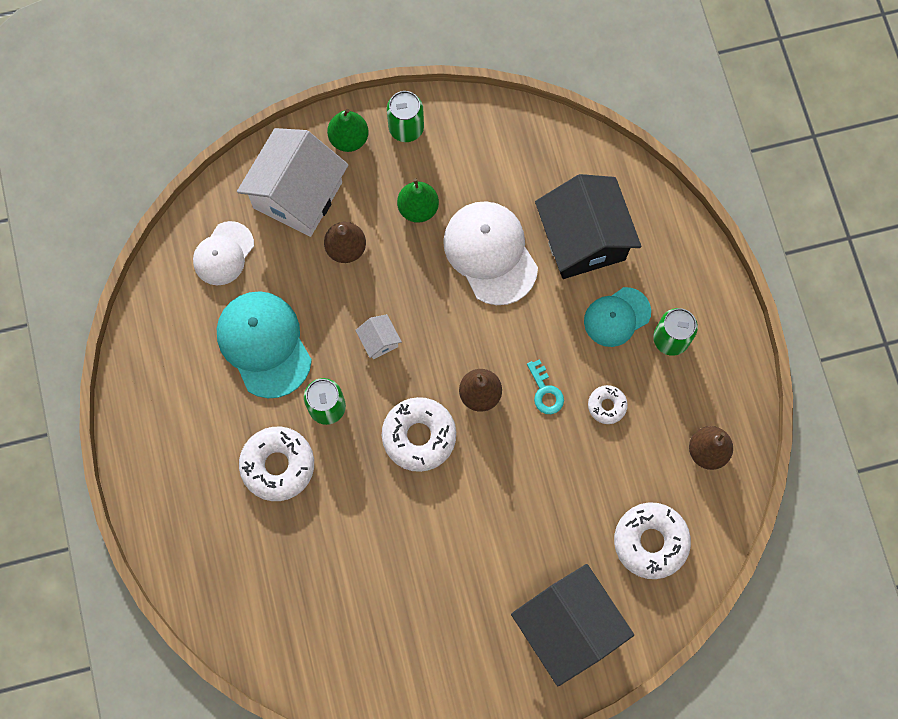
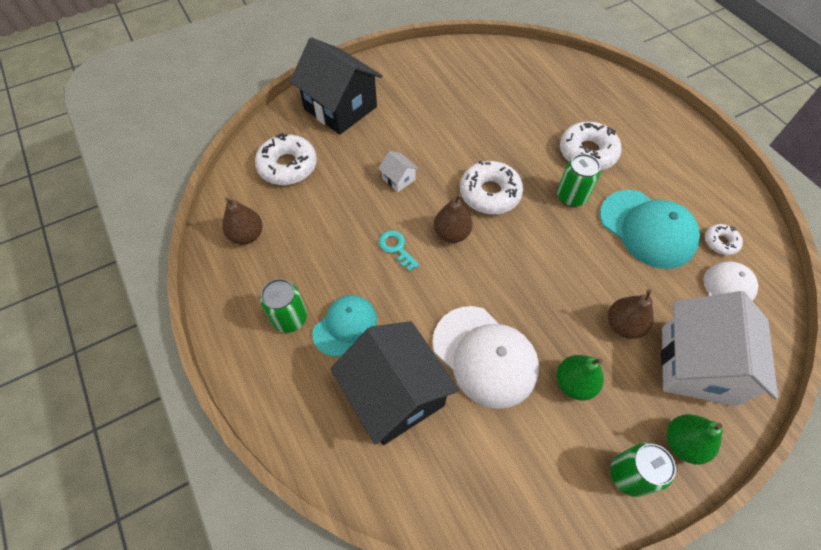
camera: 165 degrees right, 15 degrees down
(379, 341) = (554, 254): white house -> white house (398, 179)
(607, 406) = (340, 249): white donut -> white donut (720, 242)

